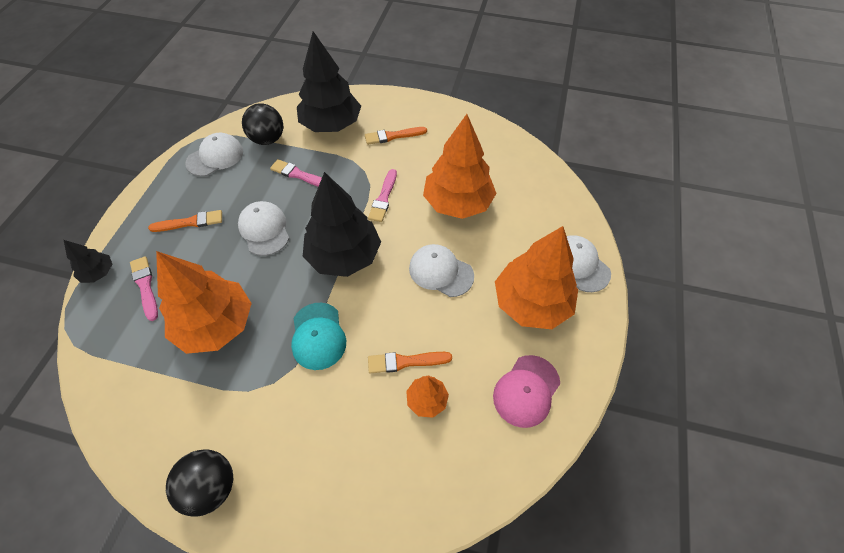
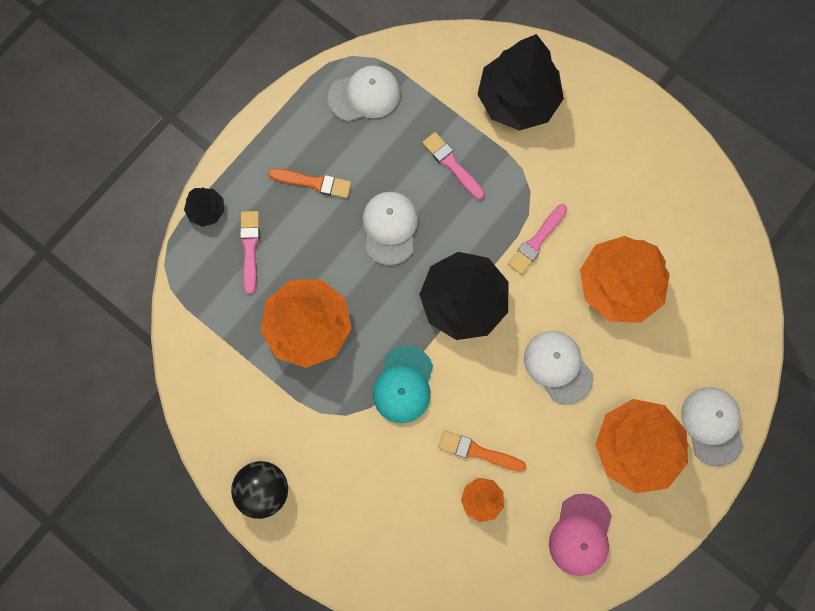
camera: 25 degrees right, 20 degrees up
(268, 139) = (433, 92): black ball -> none
(393, 136) = (586, 151): orange brush -> none
(526, 391) = (580, 535): pink cap -> pink cap turned 45 degrees counterclockwise

